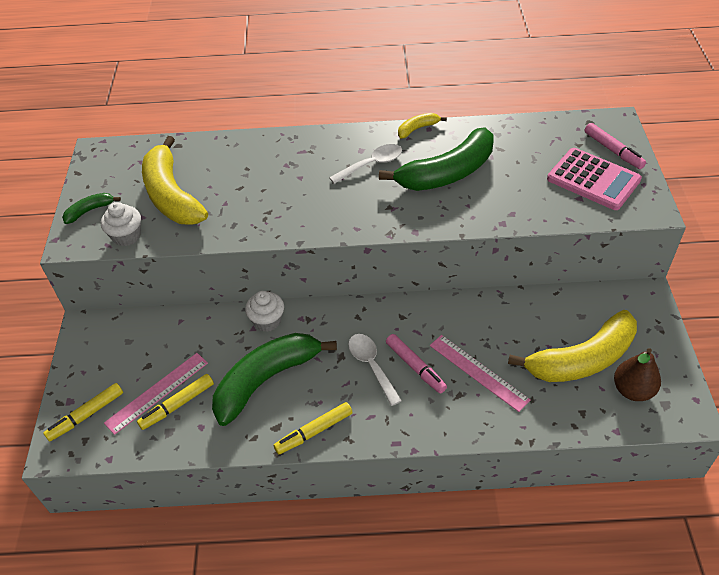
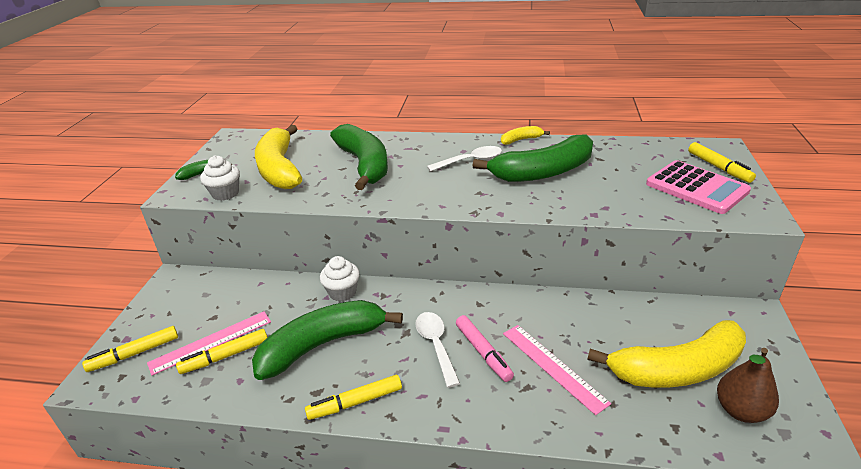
camera: 10 degrees right, 15 degrees down
(262, 180) = (364, 165): none -> green banana
(613, 150) = (718, 167): pink marker -> yellow marker

